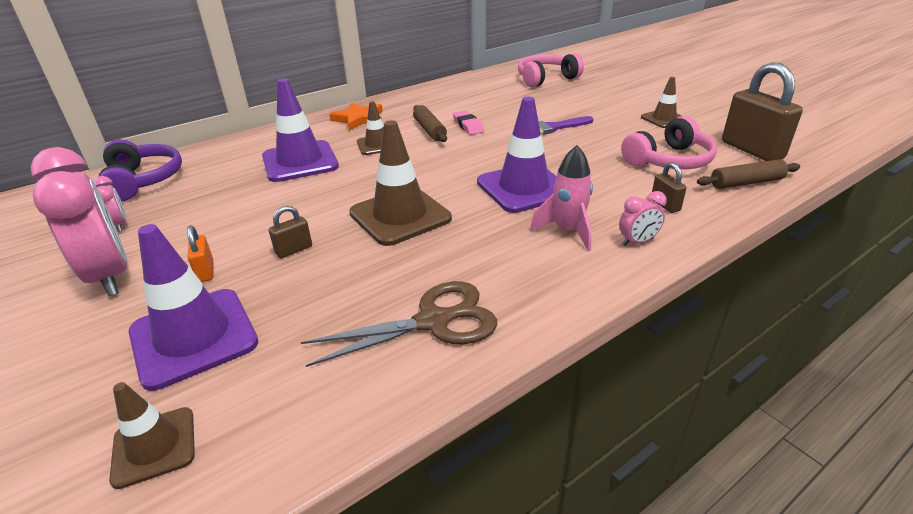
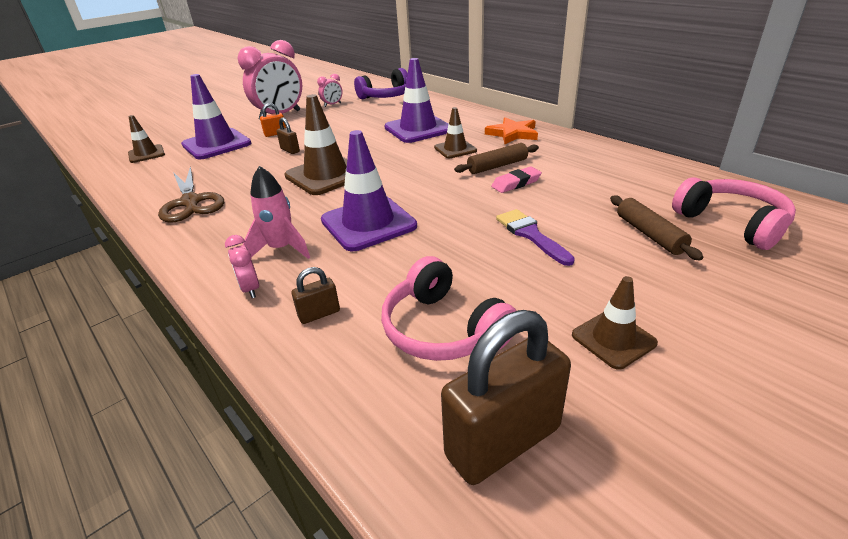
camera: 85 degrees right, 0 degrees up
(746, 183) = (372, 404): brown rolling pin -> brown rolling pin (649, 234)

